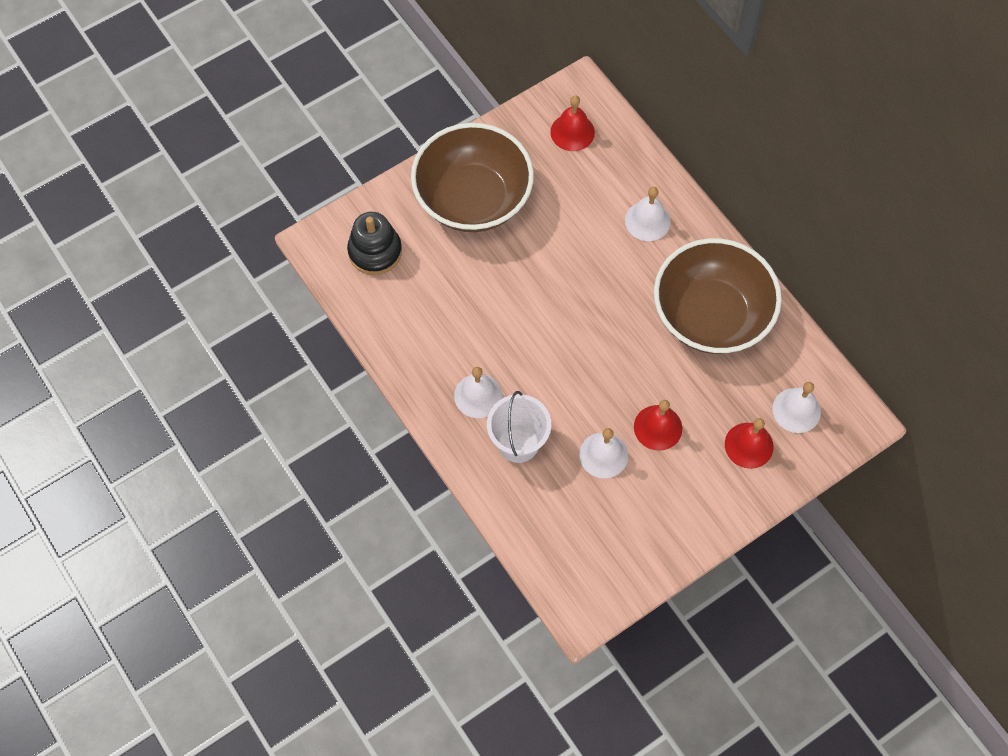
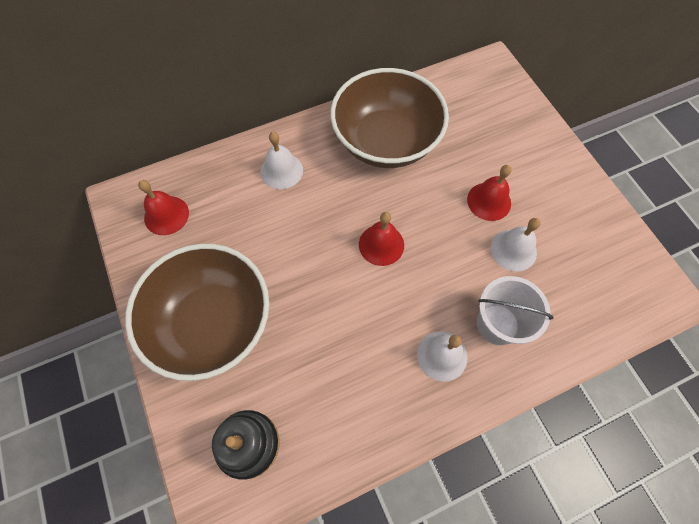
camera: 80 degrees left, 0 degrees up
(749, 445) = (509, 138): red bell -> red bell (381, 244)
(796, 410) = (480, 101): white bell -> none

